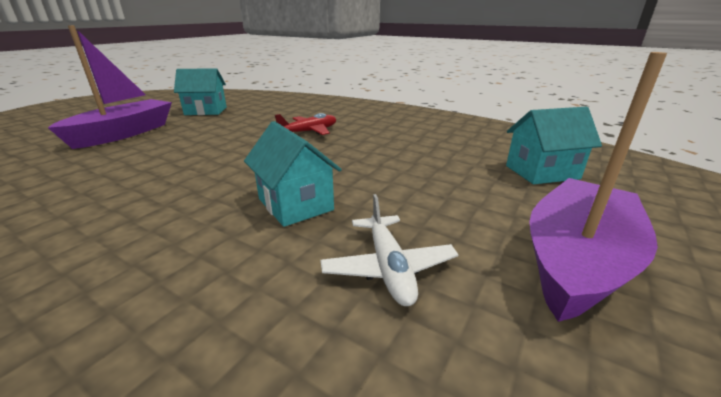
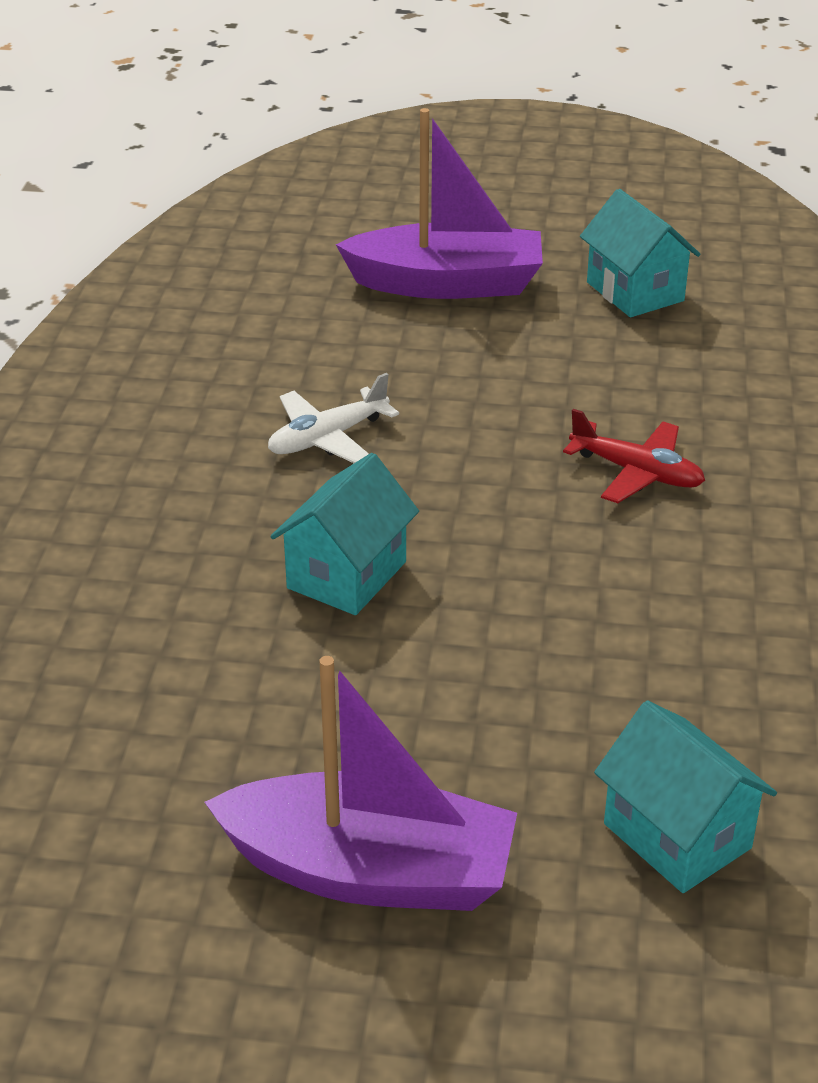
camera: 65 degrees right, 10 degrees up
(389, 267) = (258, 703): white plane -> white plane (328, 438)

